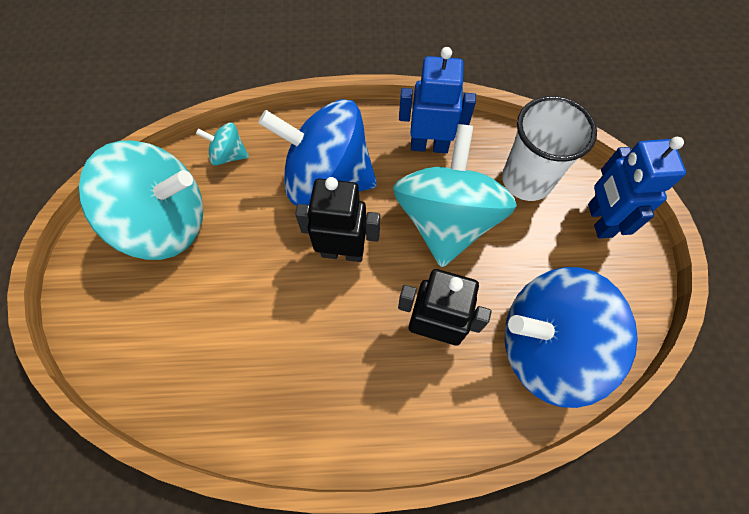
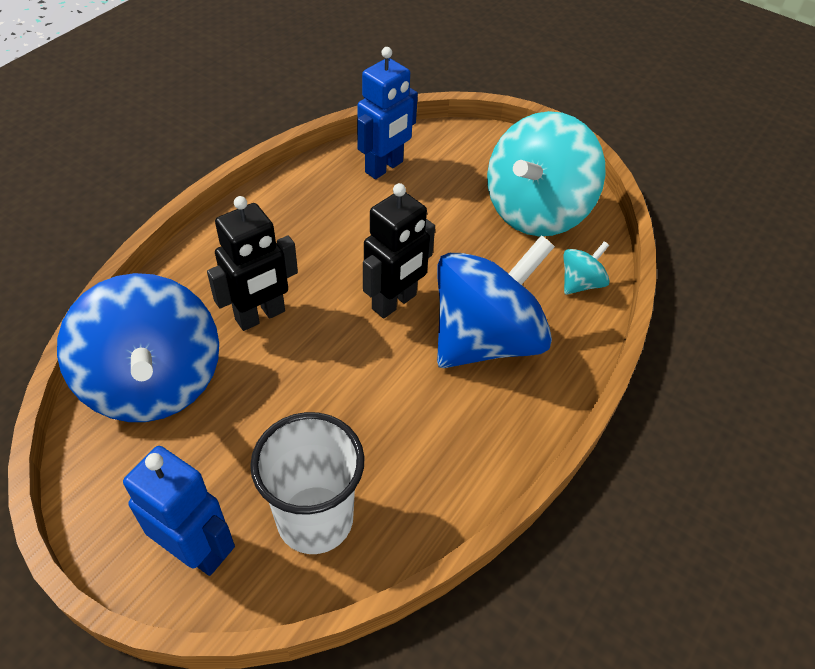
camera: 125 degrees right, 15 degrees down
(429, 145) = (449, 457): blue robot -> blue robot (384, 167)
(446, 220) = (346, 402): turquoise spinning top -> none
(546, 346) = (154, 382): blue spinning top -> blue spinning top turned 120 degrees clockwise

